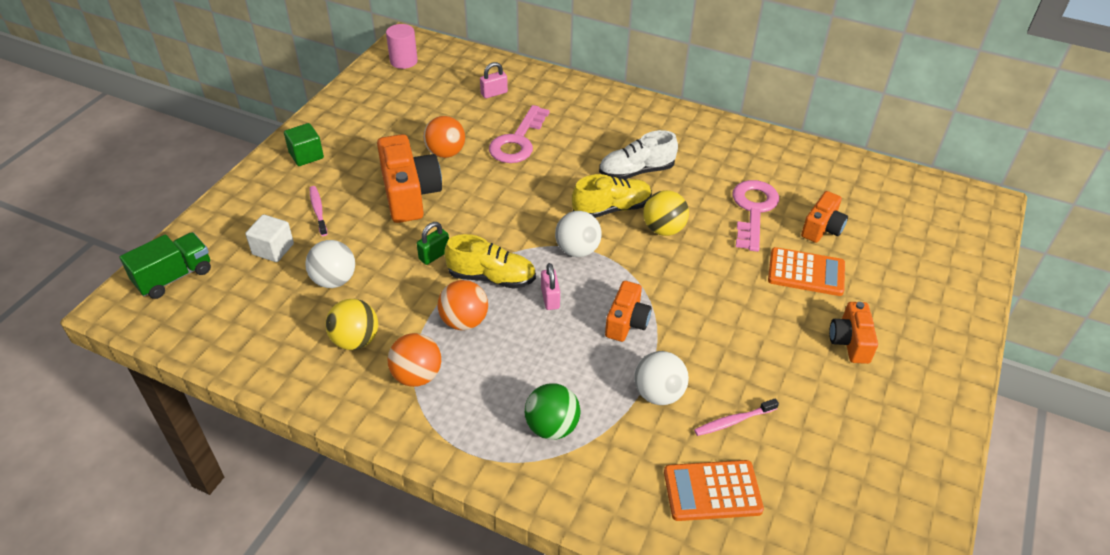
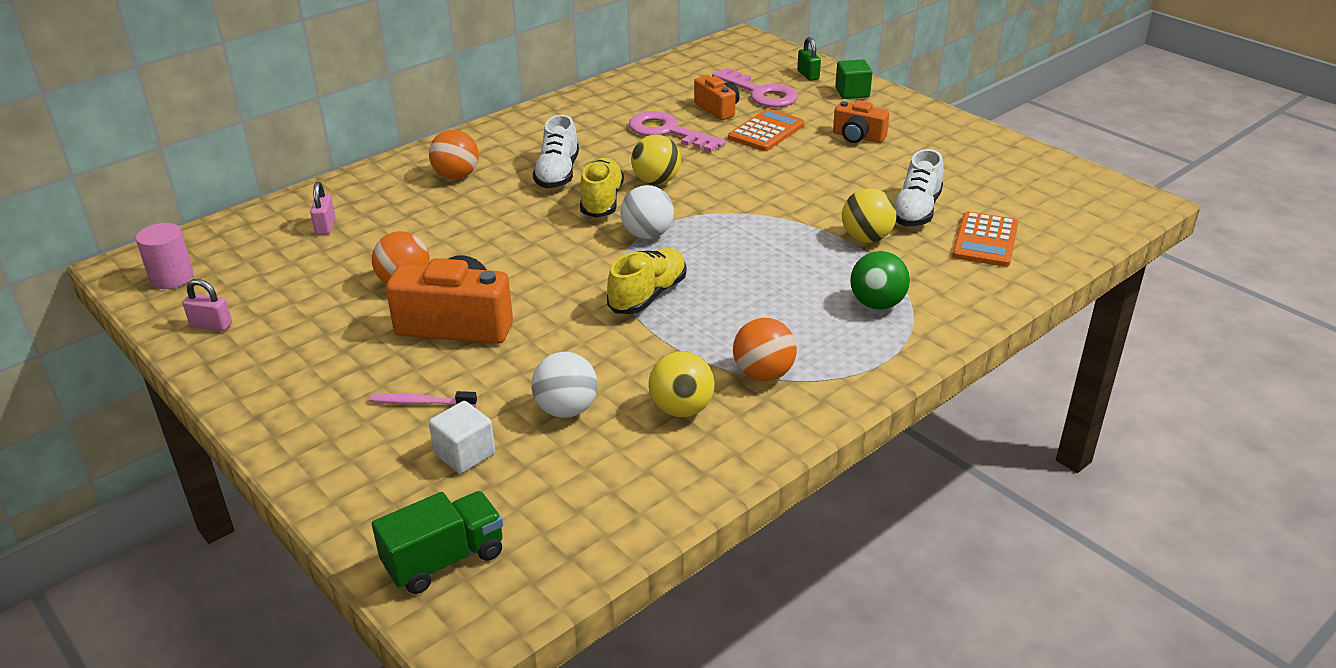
camera: 65 degrees left, 10 degrees down
(174, 277) = (444, 560): green truck -> green truck turned 75 degrees clockwise
(306, 155) = (291, 395): green cube -> green cube (852, 92)
(434, 255) = (581, 326): green padlock -> green padlock (808, 75)
(464, 321) = (702, 327): orange ball -> orange ball (456, 176)
(517, 141) = (434, 230): pink key -> pink key (760, 93)
(550, 298) = (705, 266): pink padlock -> pink padlock (211, 325)
(627, 322) = (767, 232): orange camera -> none
(658, 394) = (866, 238): white ball -> yellow ball
(733, 421) = (916, 211): pink toothbrush -> white shoe

